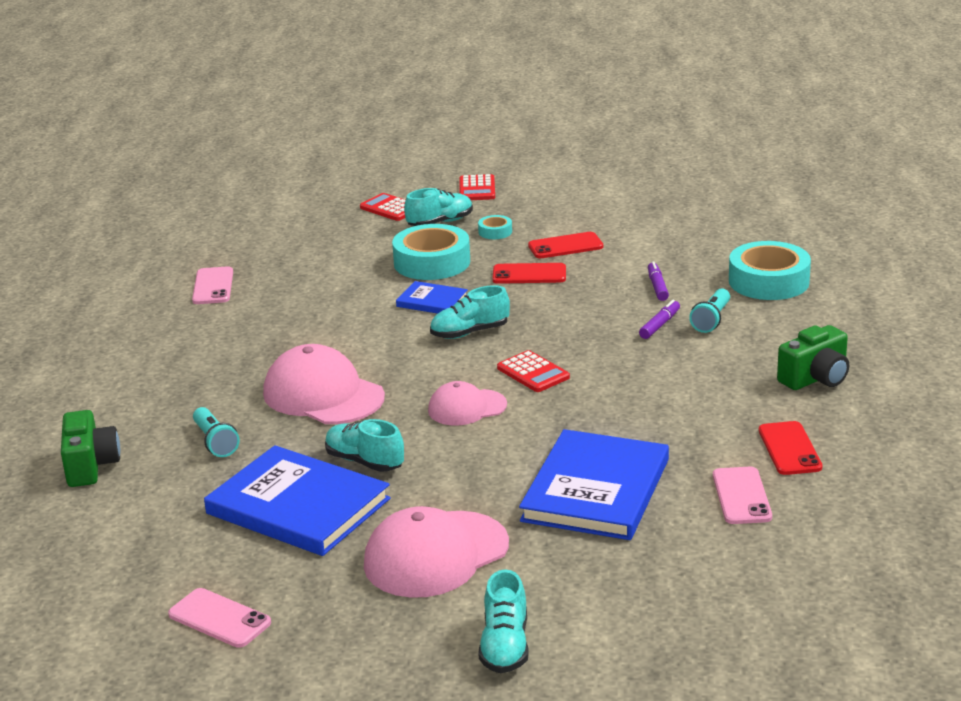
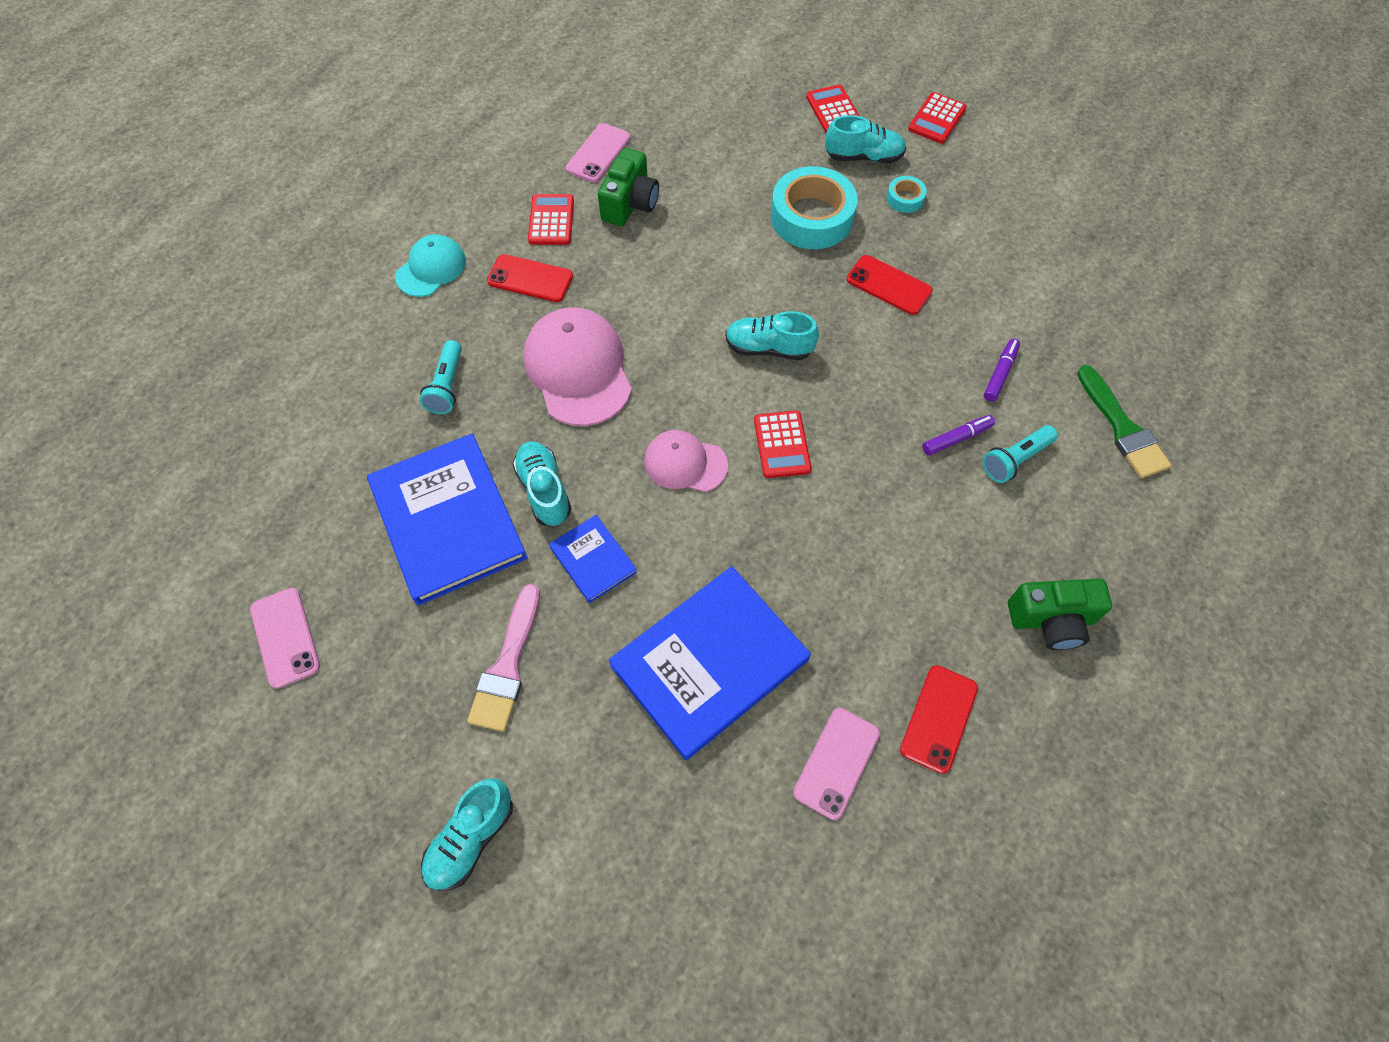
camera: 30 degrees right, 35 degrees up
(90, 466) = (334, 361): green camera -> green camera (630, 204)
(127, 389) = (431, 268): none -> turquoise cap
(210, 331) = (551, 220): none -> red calculator
(432, 301) = (769, 279): blue book -> blue book (593, 560)
(435, 555) = (507, 666): pink cap -> pink brush
(565, 246) = (956, 257): red phone -> red phone (530, 279)
(768, 281) = (1122, 428): turquoise tape -> green brush

